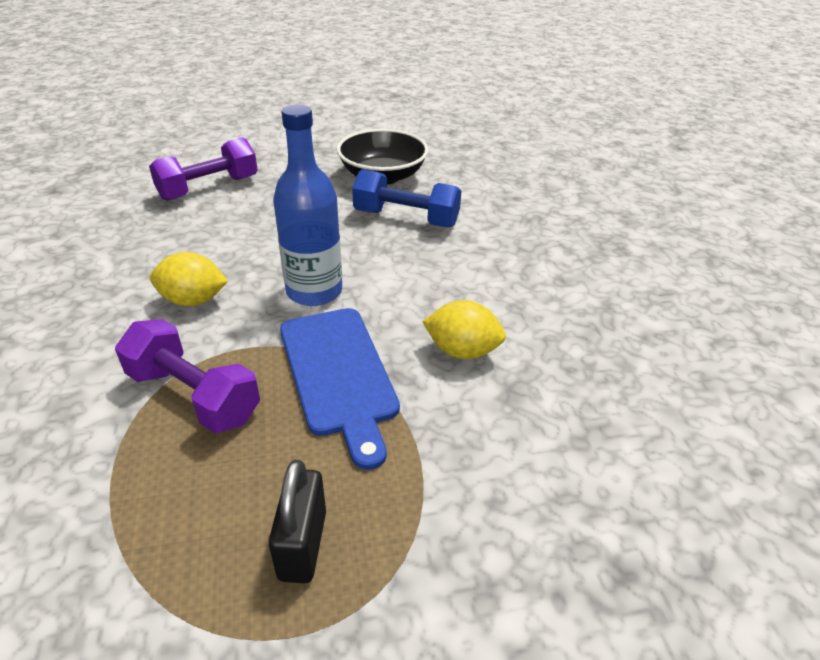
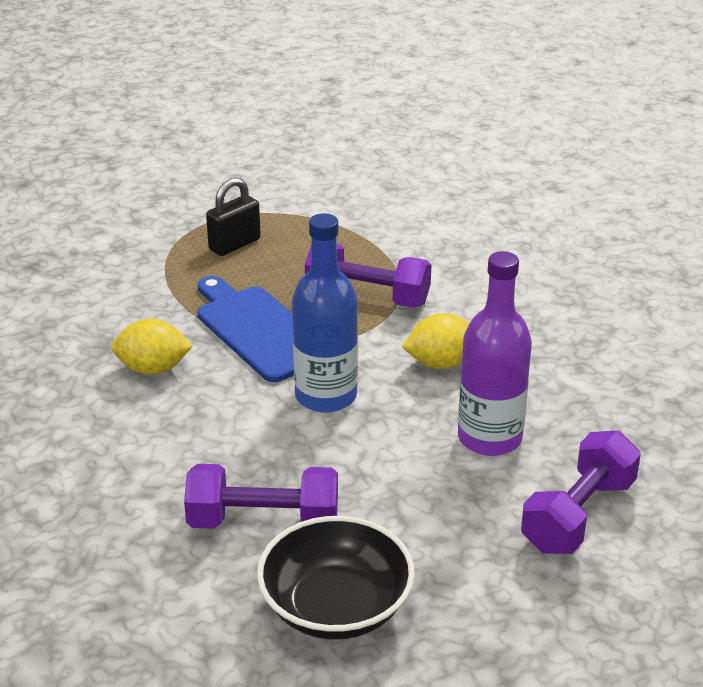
camera: 165 degrees right, 5 degrees down
(216, 236) = (489, 438): none -> purple bottle
(302, 544) = (234, 244): black padlock -> black padlock turned 60 degrees clockwise
(406, 218) = (263, 522): blue dumbbell -> purple dumbbell

